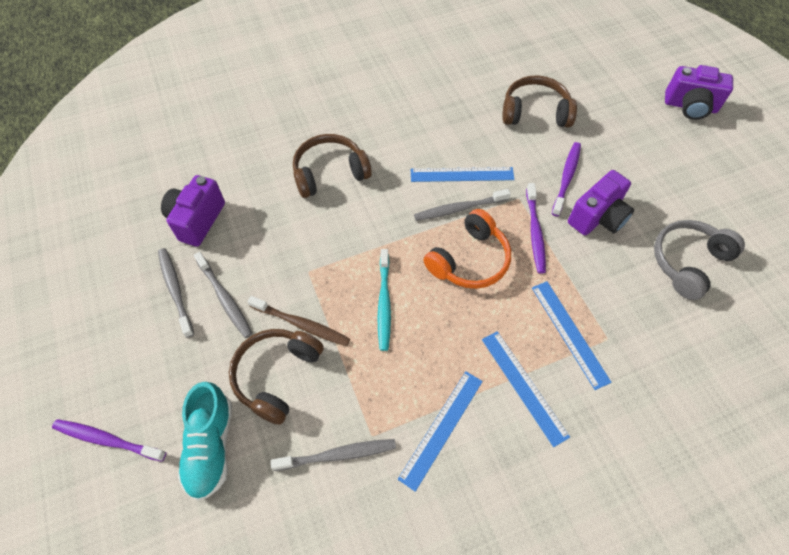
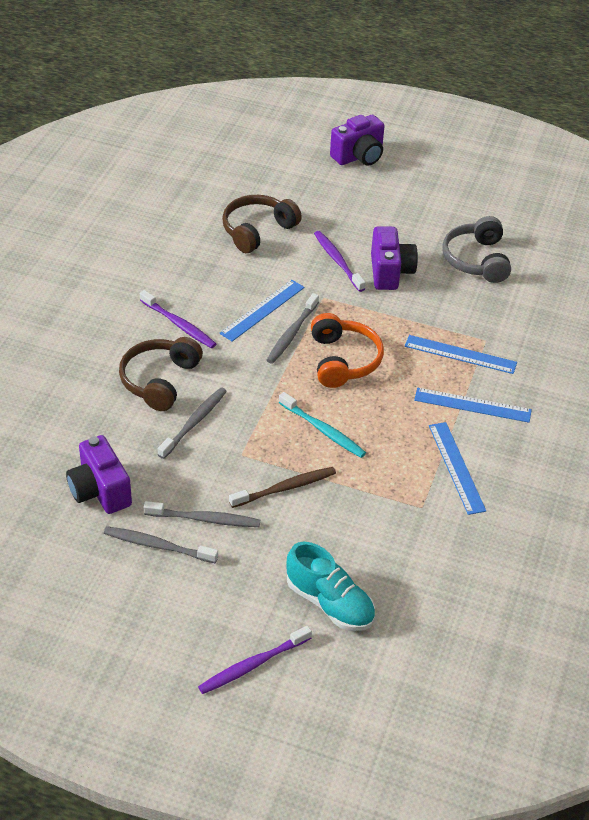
camera: 50 degrees left, 15 degrees down
(276, 375) = (313, 530): brown headphones -> none
(338, 455) = (416, 534): grey toothbrush -> grey toothbrush (194, 422)
(535, 232) = (362, 311): purple toothbrush -> purple toothbrush (179, 325)

